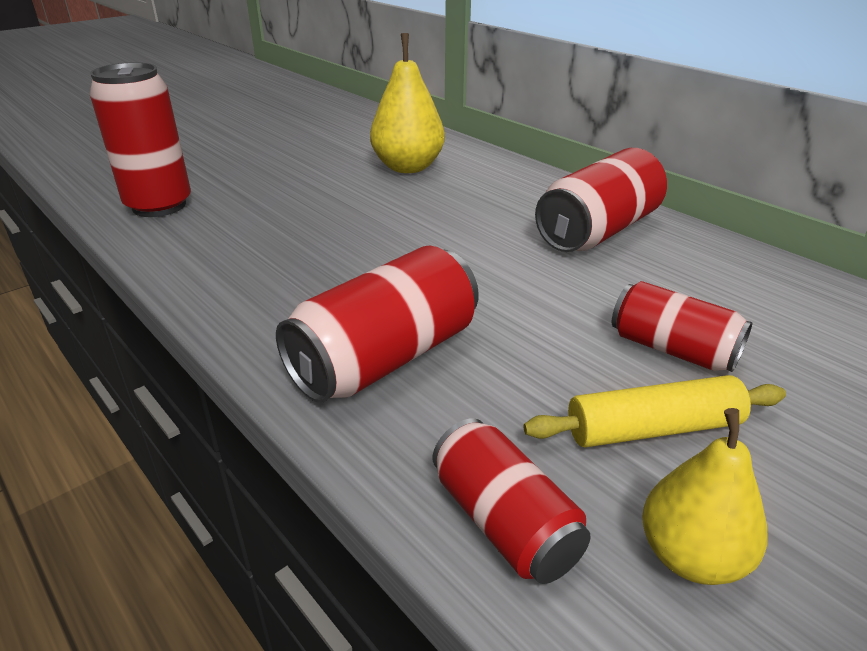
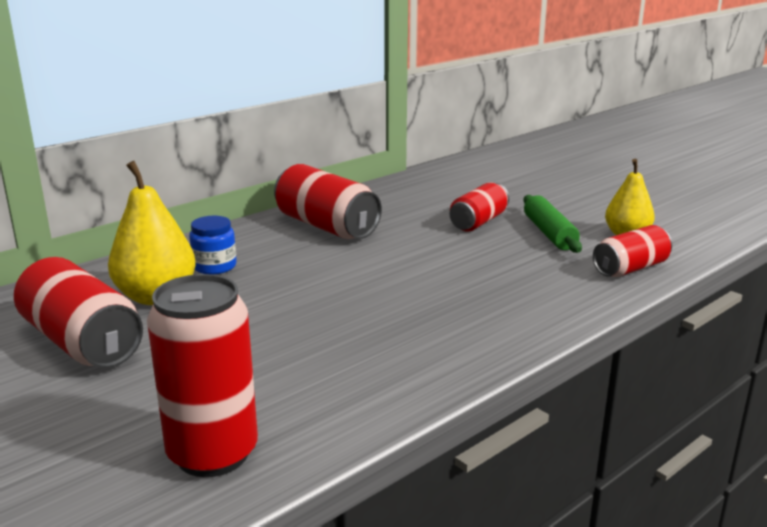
camera: 90 degrees left, 10 degrees down
(385, 358) = (509, 299): red can -> red can (82, 342)
(472, 183) = (214, 266): none -> blue jar
(653, 429) = (549, 233): yellow rolling pin -> green rolling pin

